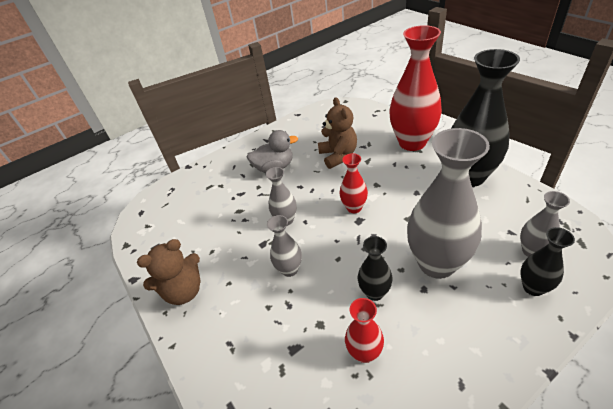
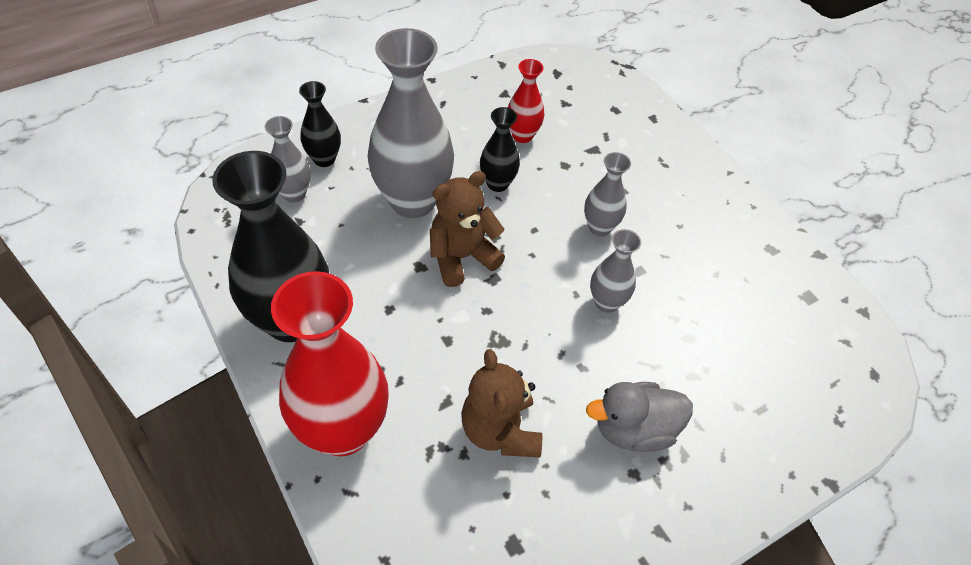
camera: 175 degrees right, 10 degrees up
(184, 291) = (738, 226): brown teddy bear -> brown teddy bear (462, 257)
(354, 208) = (496, 302): red vase -> none

